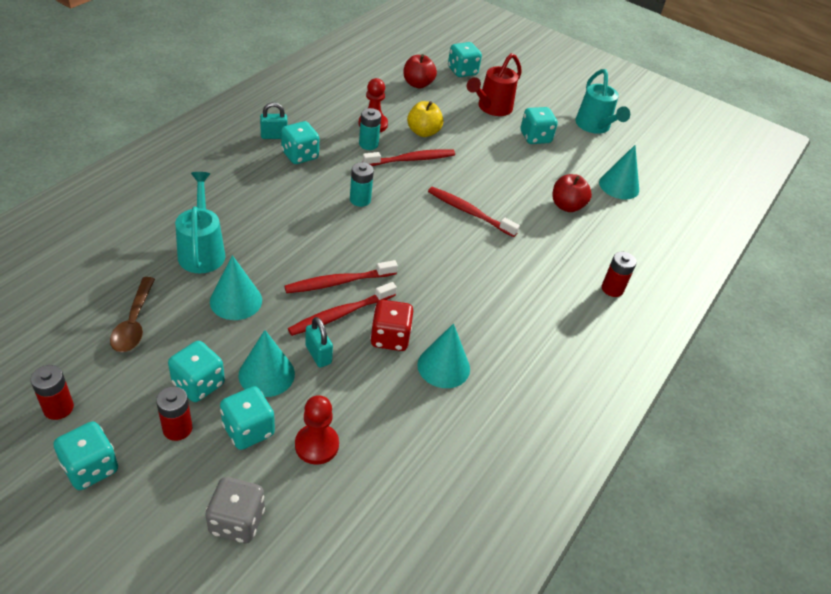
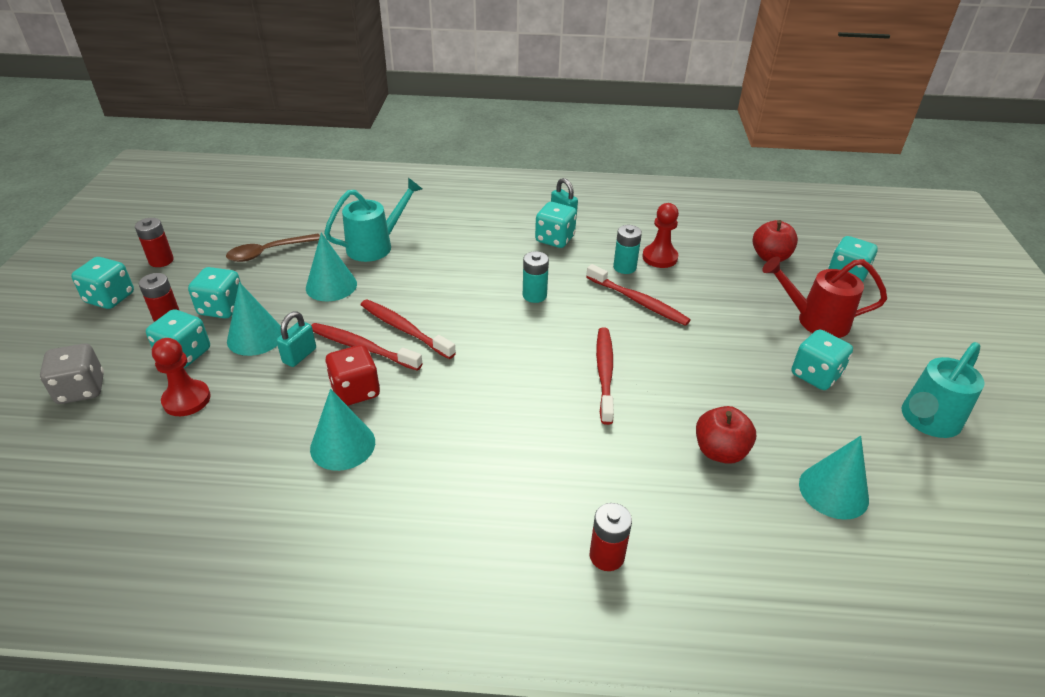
camera: 65 degrees right, 5 degrees down
(423, 132) = (695, 291): yellow apple -> none

